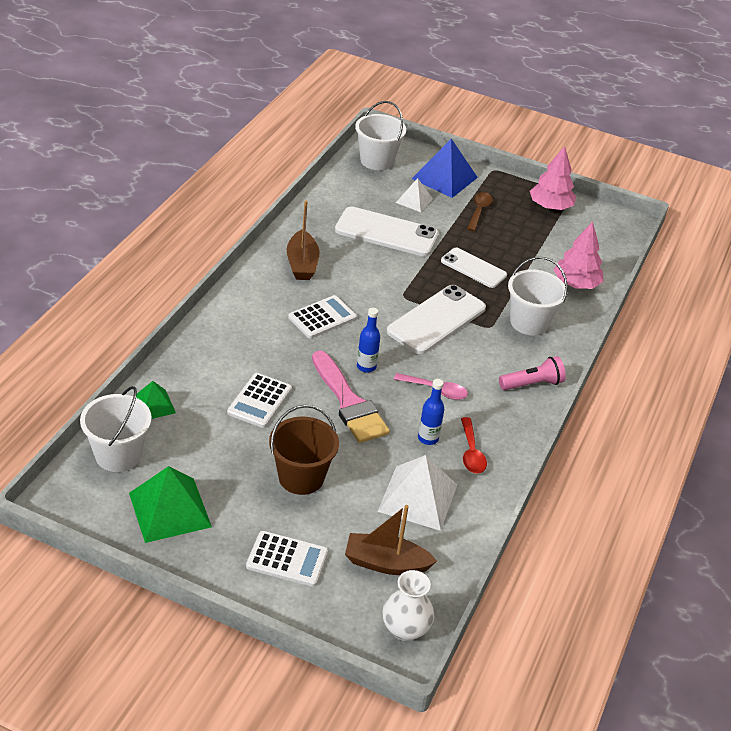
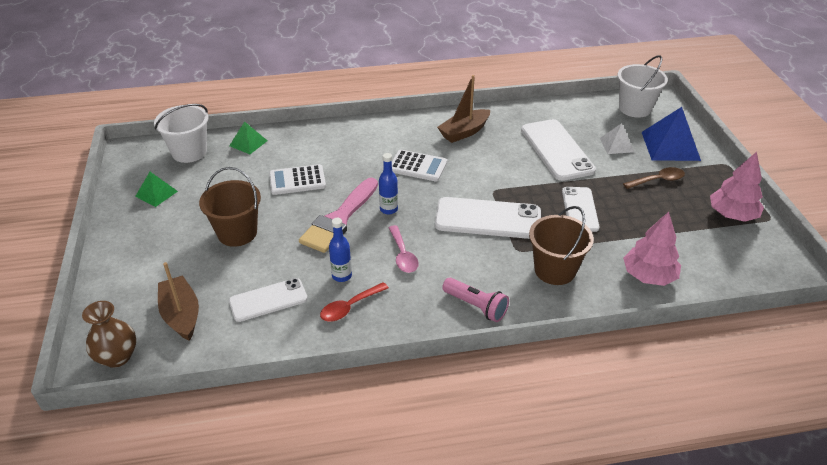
camera: 60 degrees right, 0 degrees up
(170, 510) = (156, 193): green pyramid -> green pyramid, size x0.57
(287, 559) = (148, 264): white calculator -> none
(405, 629) = (117, 357): white vase -> brown vase
(417, 498) = (268, 300): white pyramid -> white phone
(529, 322) = (555, 270): white bucket -> brown bucket

